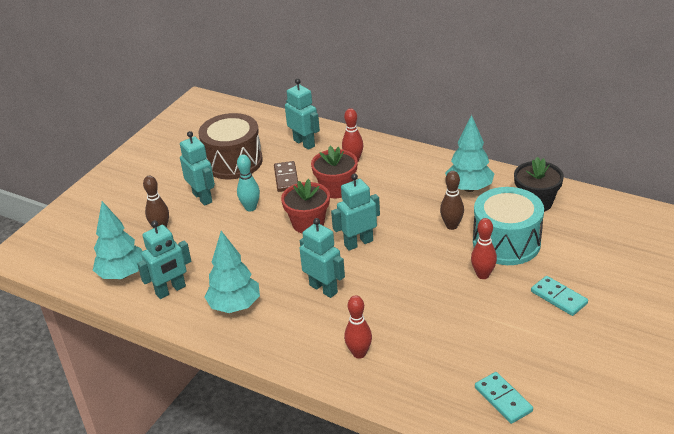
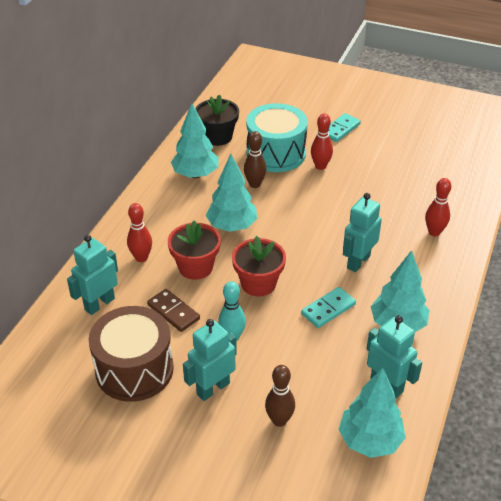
camera: 100 degrees left, 5 degrees up
(286, 178) = (173, 312): brown domino -> brown domino turned 60 degrees clockwise
(358, 243) = (286, 243): turquoise robot -> none
(387, 210) = (232, 226): none -> turquoise tree
(503, 399) = (455, 157): turquoise domino -> turquoise domino (328, 309)

